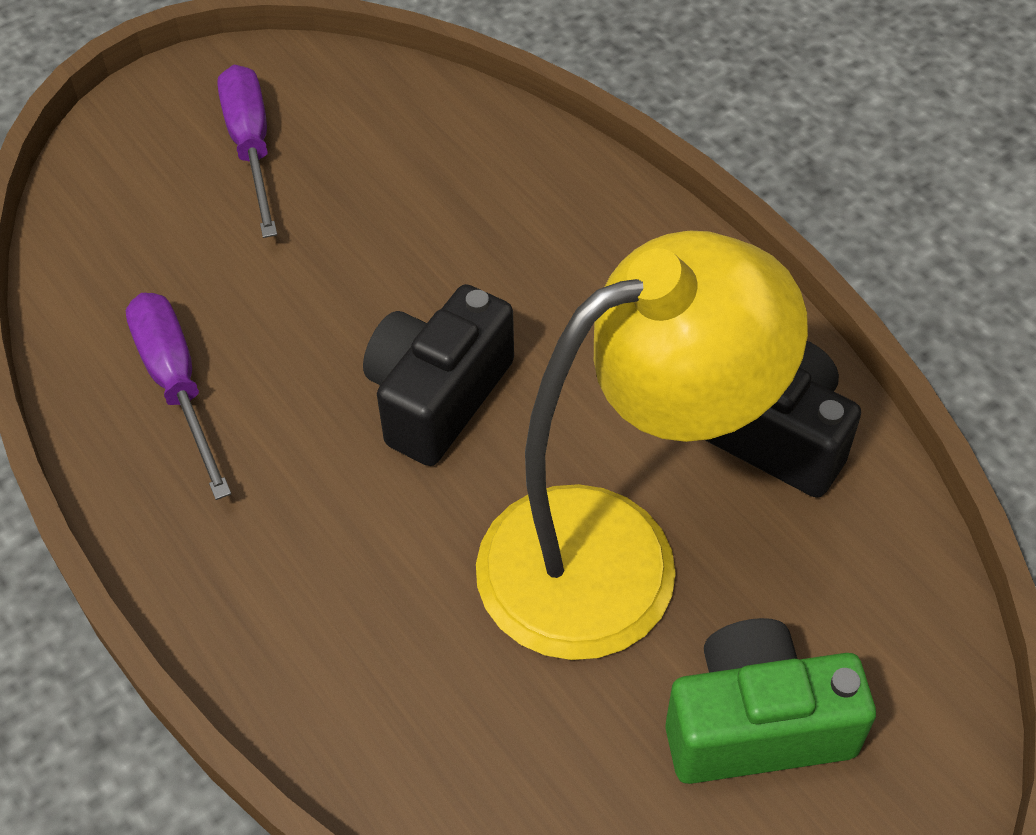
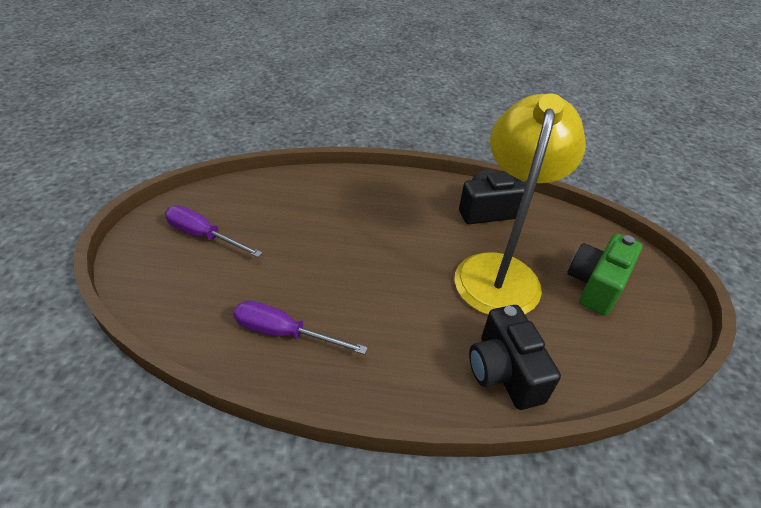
camera: 50 degrees left, 10 degrees down
(438, 397) = (385, 267): black camera -> black camera (504, 371)

